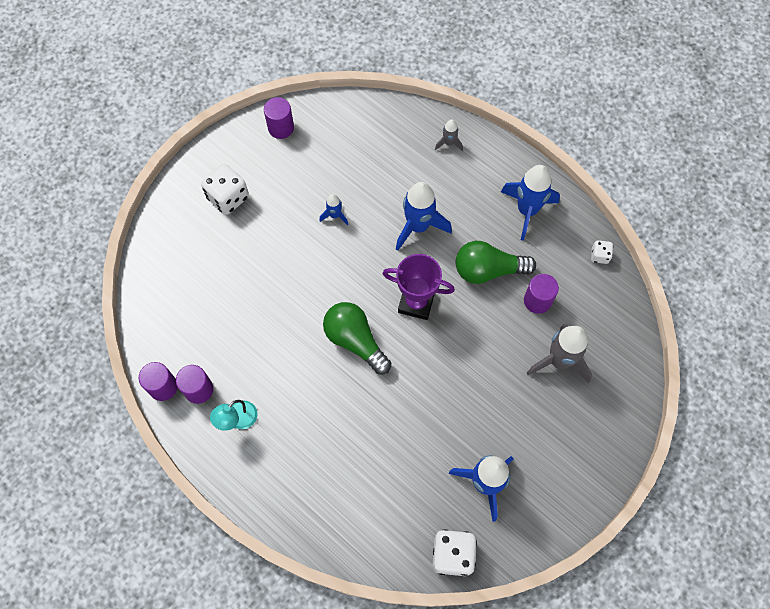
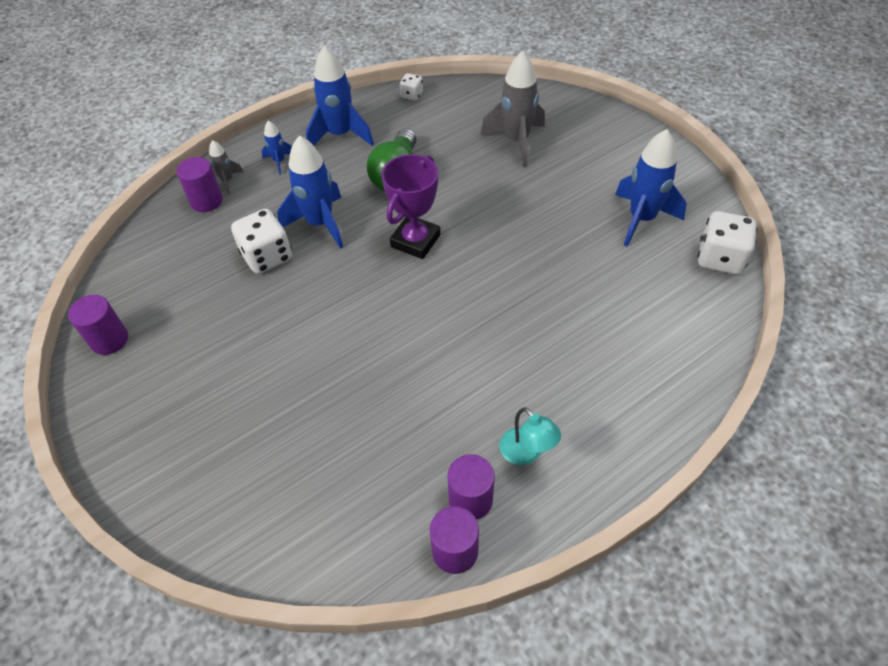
camera: 75 degrees left, 15 degrees down
(228, 197) = (183, 420): white dice -> white dice (267, 256)
(334, 215) = (269, 300): blue rocket -> blue rocket (279, 161)
(355, 341) = (447, 305): green light bulb -> none
(537, 300) = (445, 145): purple cylinder -> purple cylinder (206, 201)

